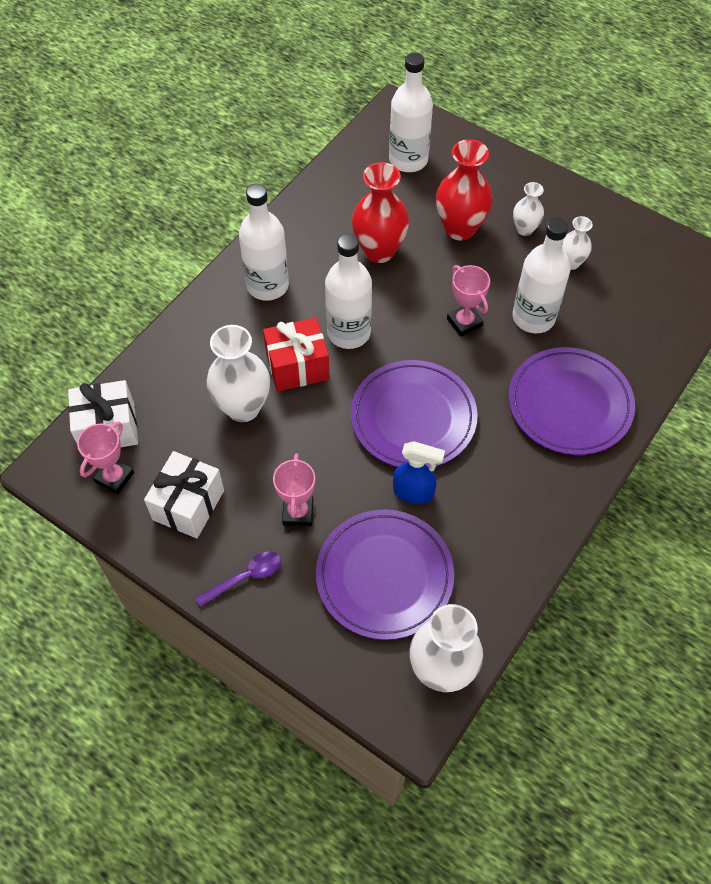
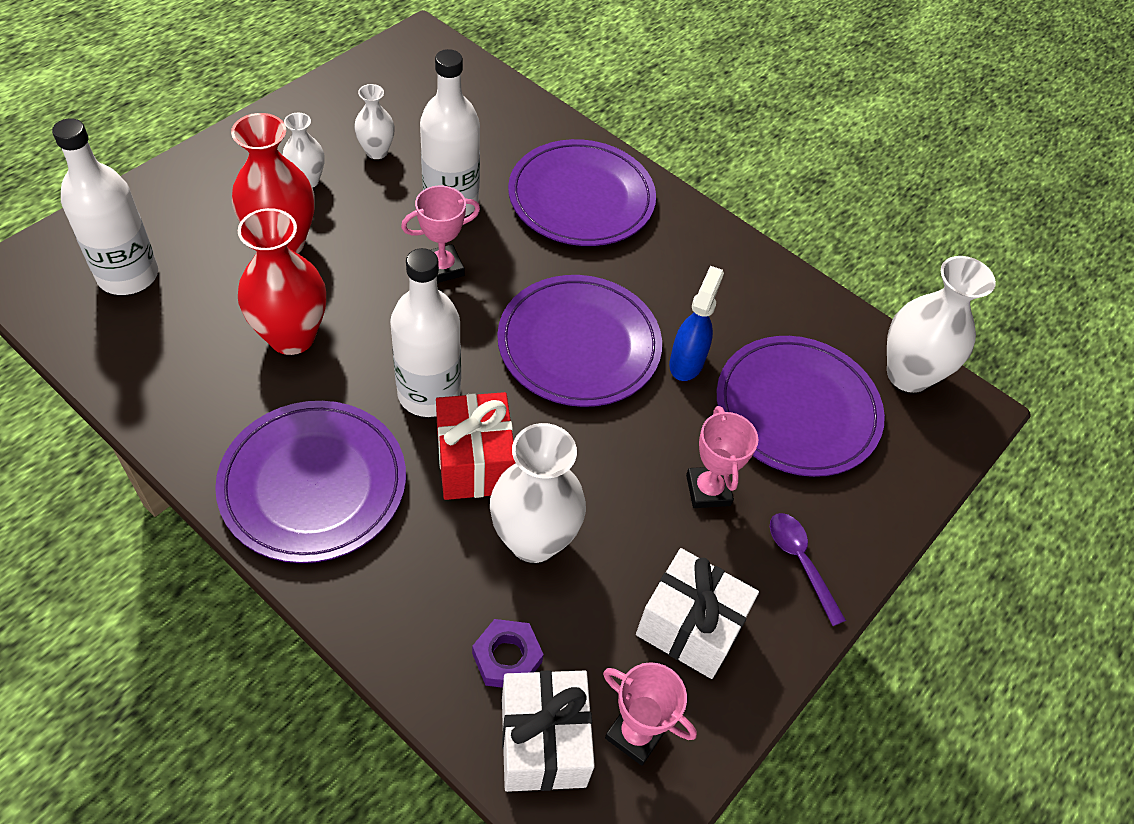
camera: 90 degrees left, 5 degrees down
(160, 403) = (507, 658): none -> purple nut
(267, 285) = (313, 484): white bottle -> purple plate
(298, 512) = (708, 490): pink trophy -> pink trophy turned 75 degrees clockwise

